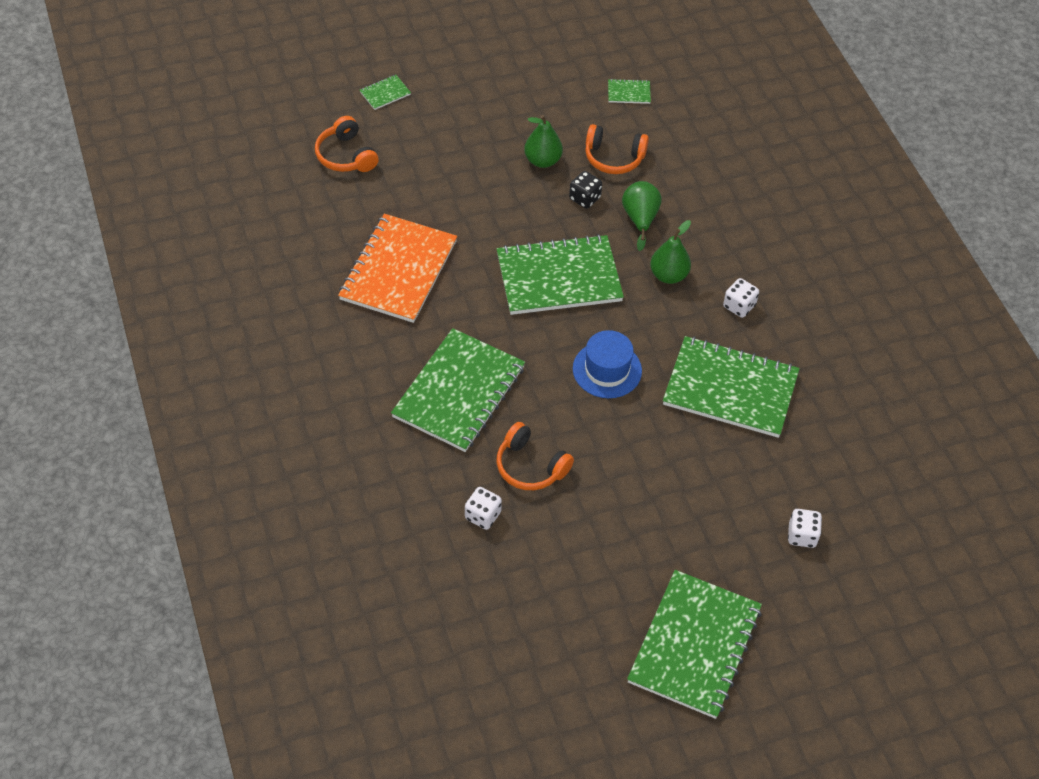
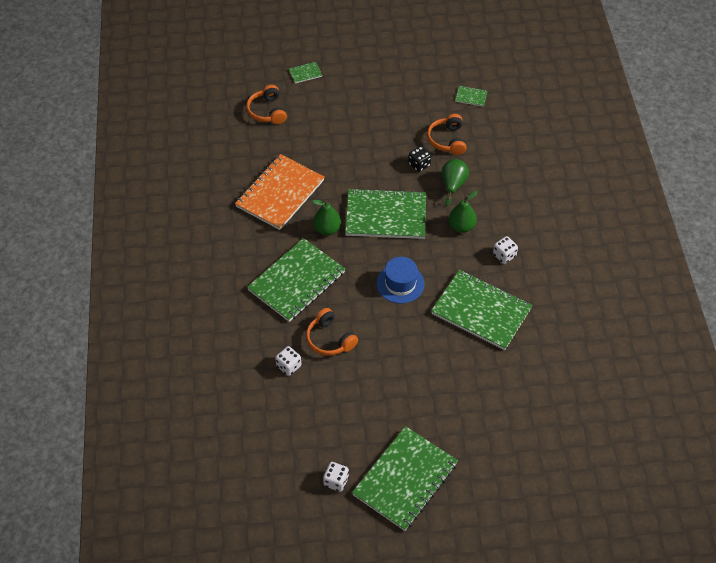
camera: 15 degrees right, 0 degrees up
(542, 160) = (398, 134): green pear -> green pear (327, 229)
(613, 158) = (447, 140): orange headphones -> orange headphones turned 60 degrees clockwise
(802, 535) = (501, 420): white dice -> white dice (336, 481)

